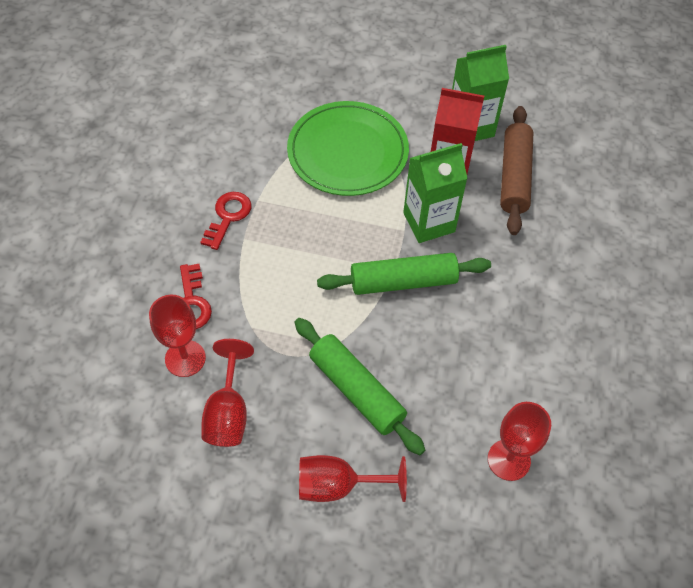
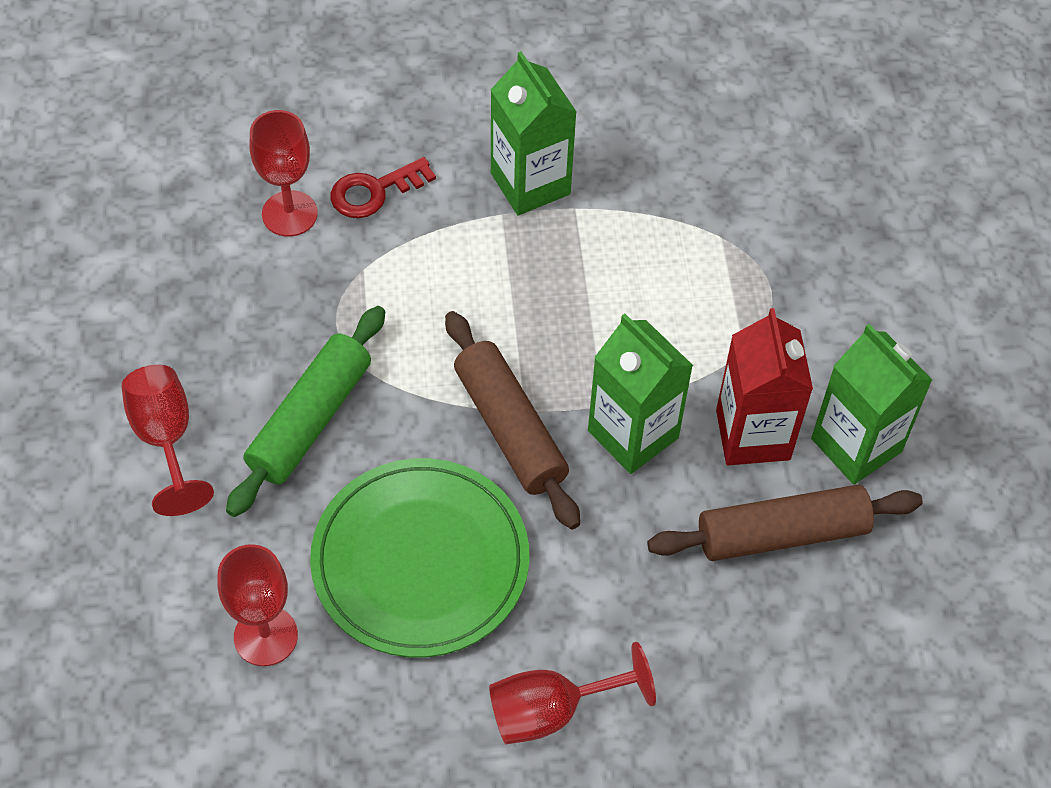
camera: 70 degrees right, 0 degrees up
(228, 217) = (530, 184): red key -> green carton
(228, 412) = (229, 286): red goblet -> red goblet (551, 711)
(347, 152) = (718, 291): green plate -> green plate (420, 561)
(403, 281) = (510, 429): green rolling pin -> brown rolling pin

